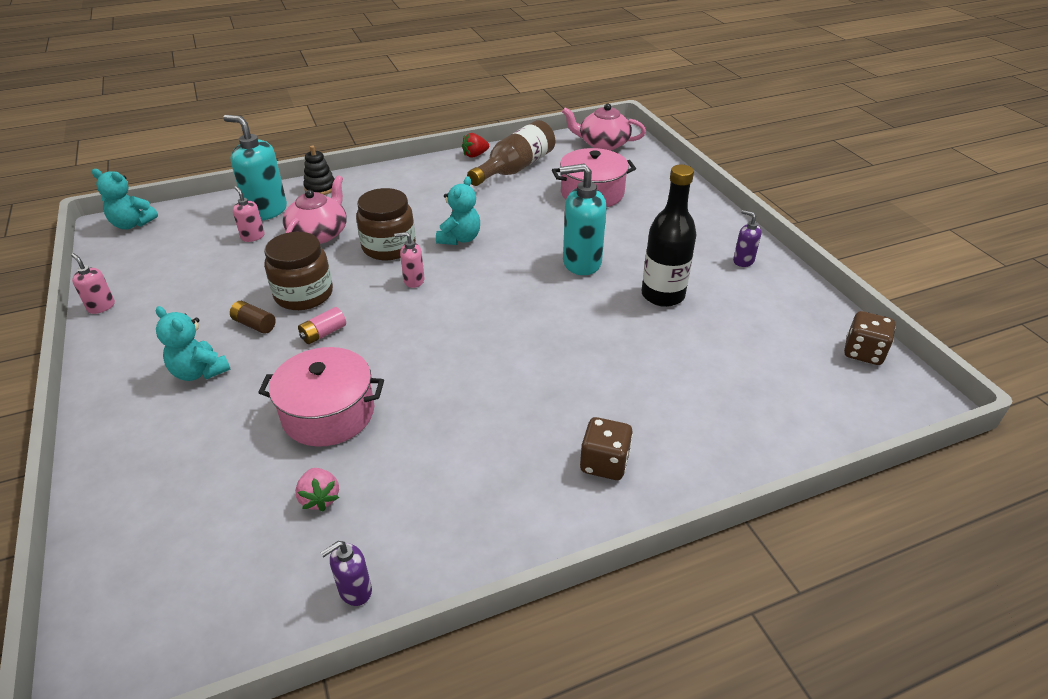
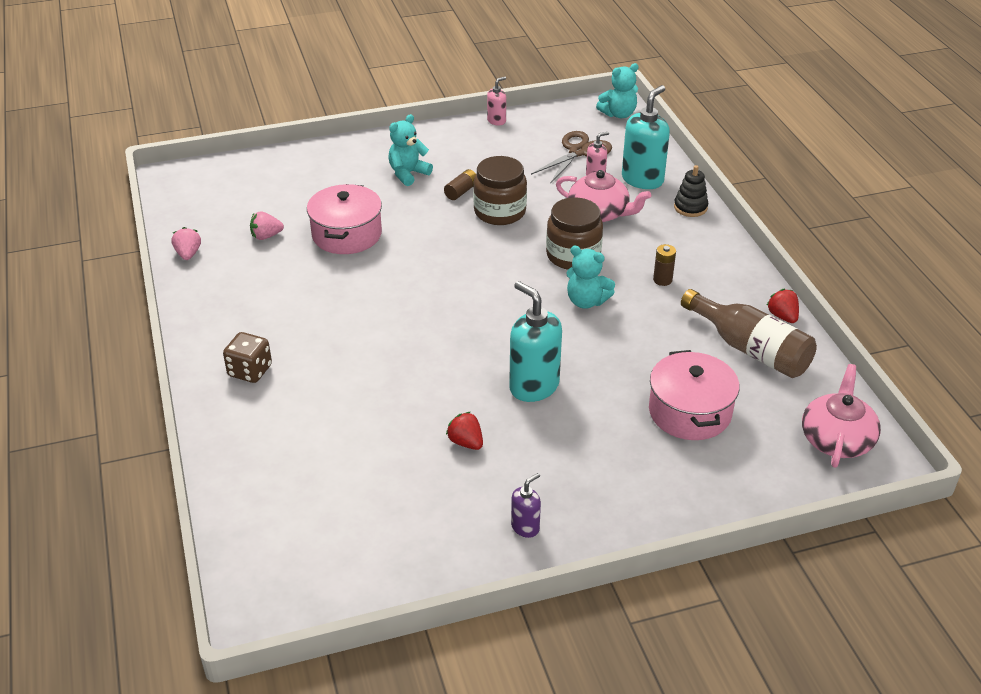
camera: 95 degrees right, 0 degrees up
(132, 224) = (618, 114): turquoise teddy bear -> turquoise teddy bear turned 135 degrees counterclockwise
(199, 247) = (578, 152): none -> brown scissors
(323, 333) = (443, 226): pink battery -> none
(355, 590) = (188, 254): purple soap dispenser -> pink strawberry
(413, 281) = (513, 272): pink soap dispenser -> none
(428, 202) = (662, 280): none -> brown battery
(581, 263) = (533, 386): turquoise soap dispenser -> turquoise soap dispenser turned 45 degrees counterclockwise
(662, 295) = (466, 442): black bottle -> red strawberry
(863, 352) = (337, 589): brown dice -> none

